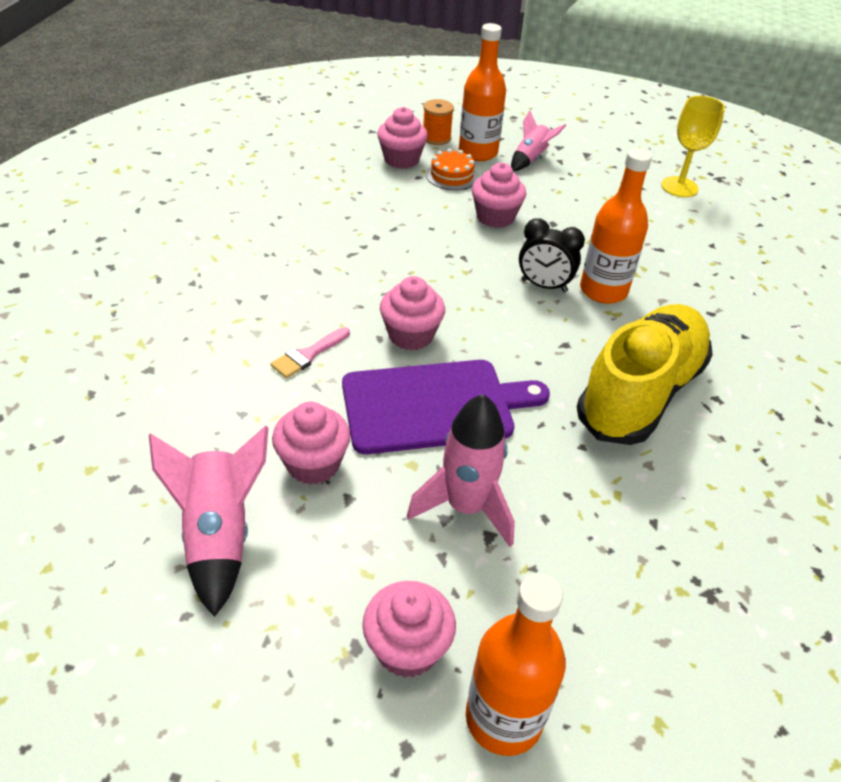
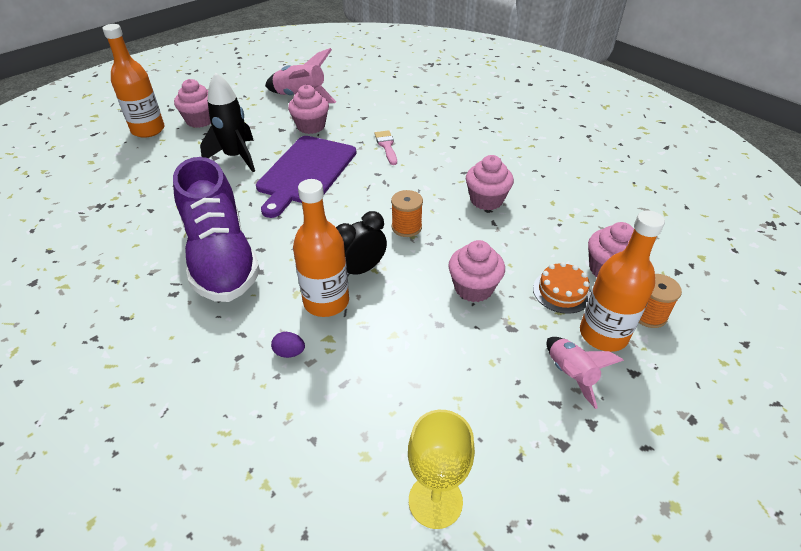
camera: 125 degrees right, 0 degrees up
(411, 335) = (368, 185): pink cupcake -> pink cupcake (486, 200)
(456, 279) = (406, 227): none -> orange spool
(466, 507) = (236, 157): pink rocket -> black rocket
(640, 393) = (221, 258): yellow shoe -> purple shoe
(672, 287) = (289, 352): none -> purple egg

